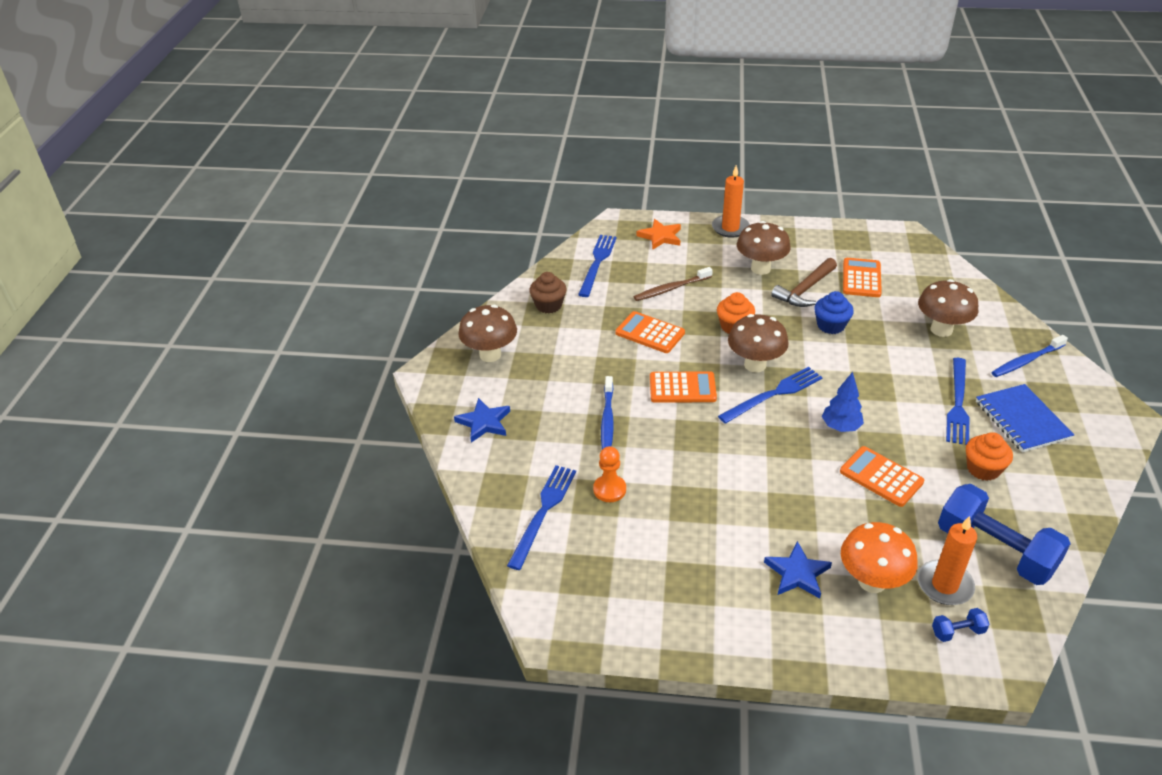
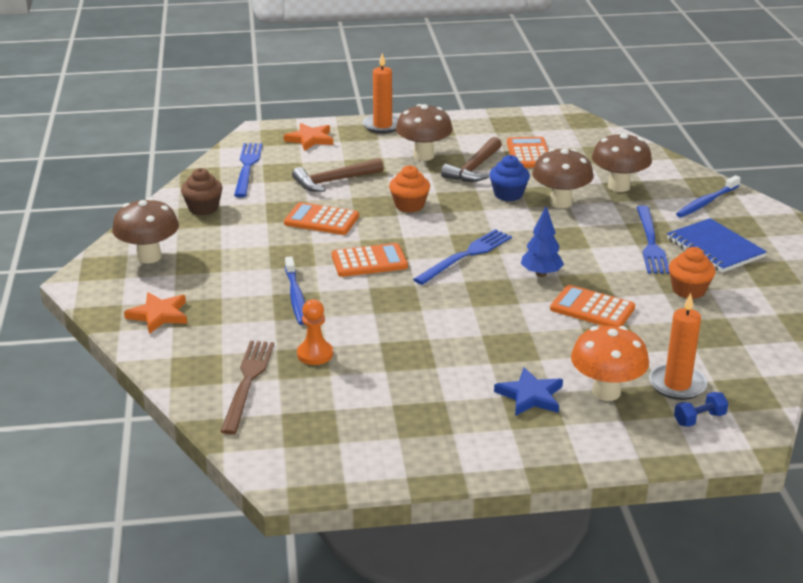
camera: 15 degrees left, 10 degrees down
(484, 422) = (159, 315): blue star -> orange star
(543, 512) = (247, 382): blue fork -> brown fork
(671, 289) = (334, 181): brown toothbrush -> brown hammer
(755, 365) = (440, 234): brown mushroom -> brown mushroom (560, 202)
(995, 551) = (717, 351): blue dumbbell -> none

